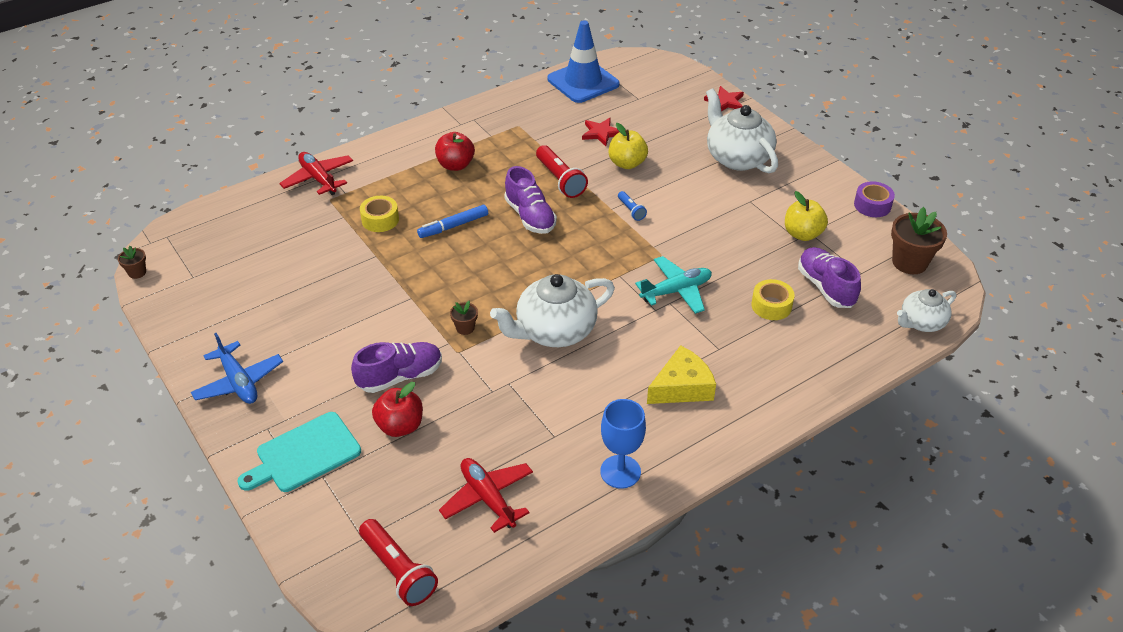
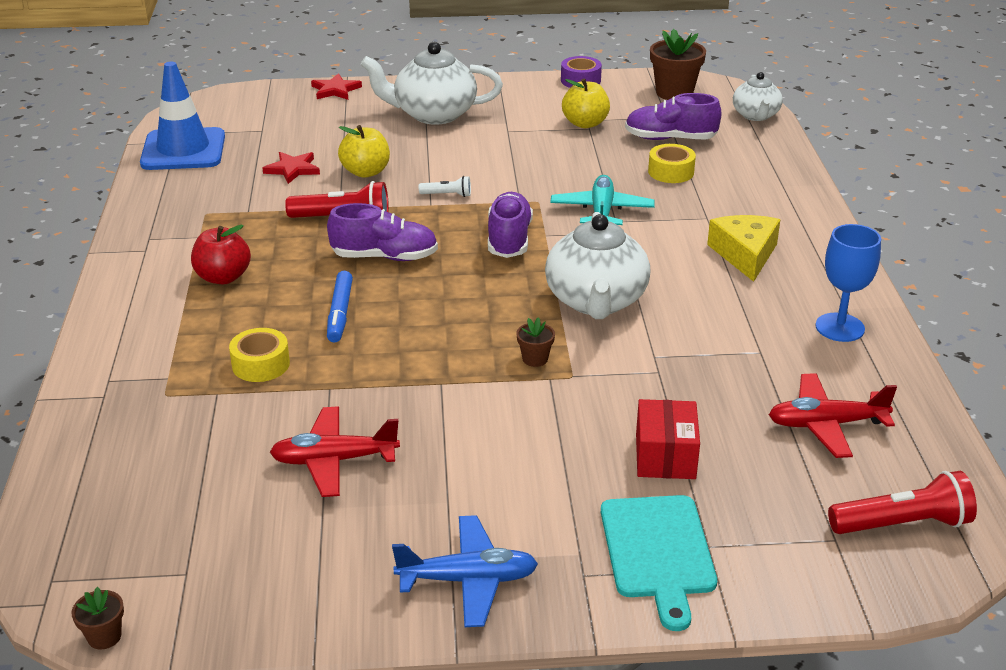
camera: 60 degrees left, 10 degrees down
(318, 179) = (106, 392): red plane -> red plane (334, 460)
(400, 376) = (578, 432): purple shoe -> purple shoe (509, 240)
(400, 426) = (665, 456): red apple -> red box
(631, 210) = (447, 195): blue flashlight -> white flashlight

